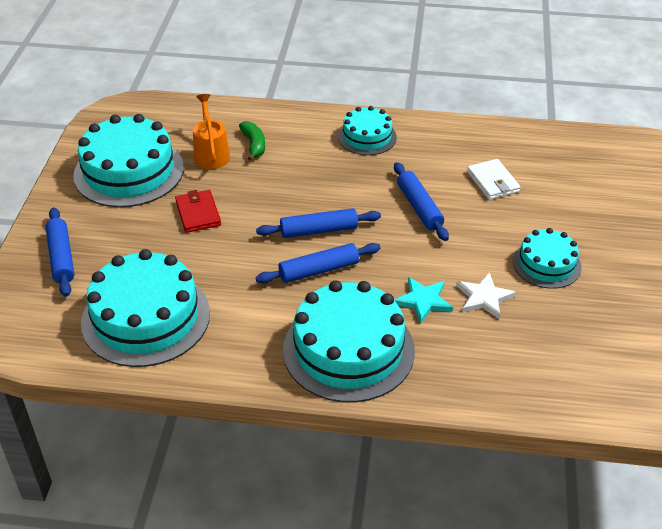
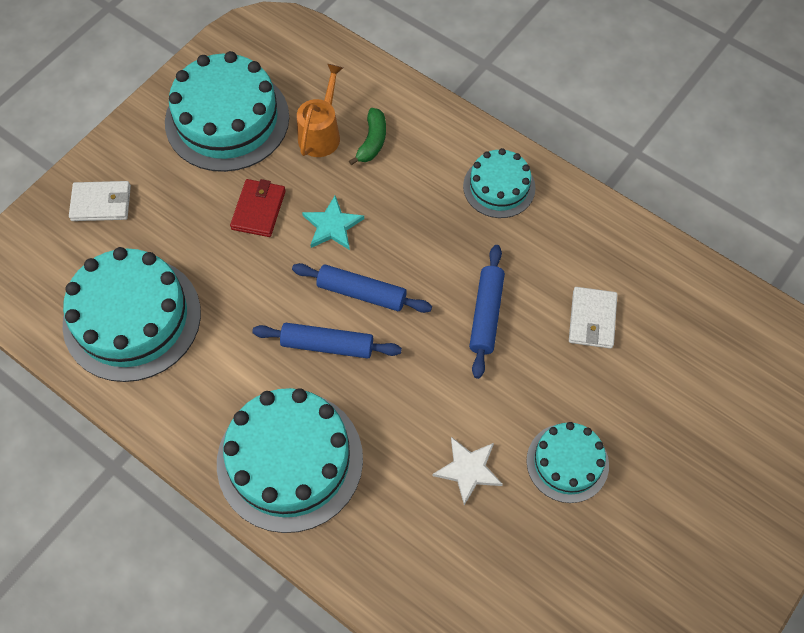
camera: 30 degrees right, 20 degrees up
(61, 257) = (101, 203): blue rolling pin -> white wallet
(423, 301) = (403, 440): turquoise star -> turquoise star (332, 226)

